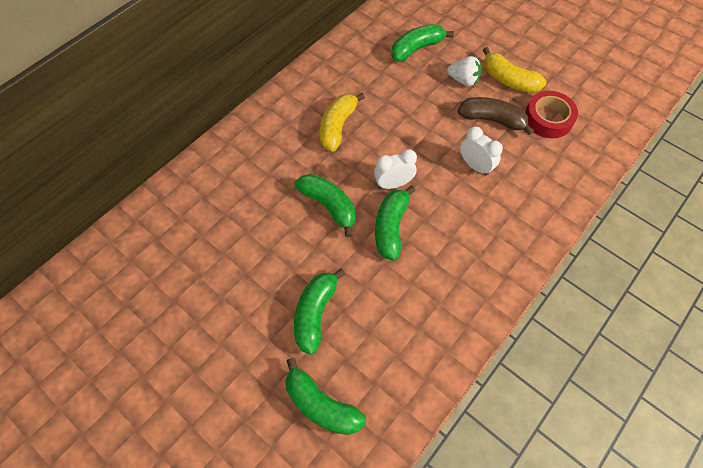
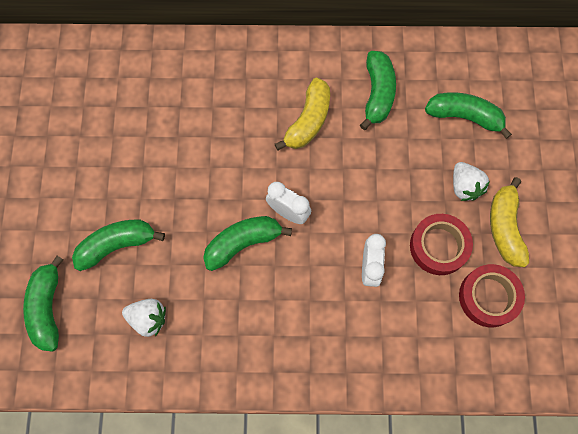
camera: 50 degrees right, 10 degrees up
(329, 206) = (221, 178): green banana -> green banana (377, 94)
(337, 127) = (308, 121): yellow banana -> yellow banana turned 135 degrees clockwise
(395, 332) = (148, 319): none -> white strawberry
(492, 120) = (439, 246): brown banana -> red tape

